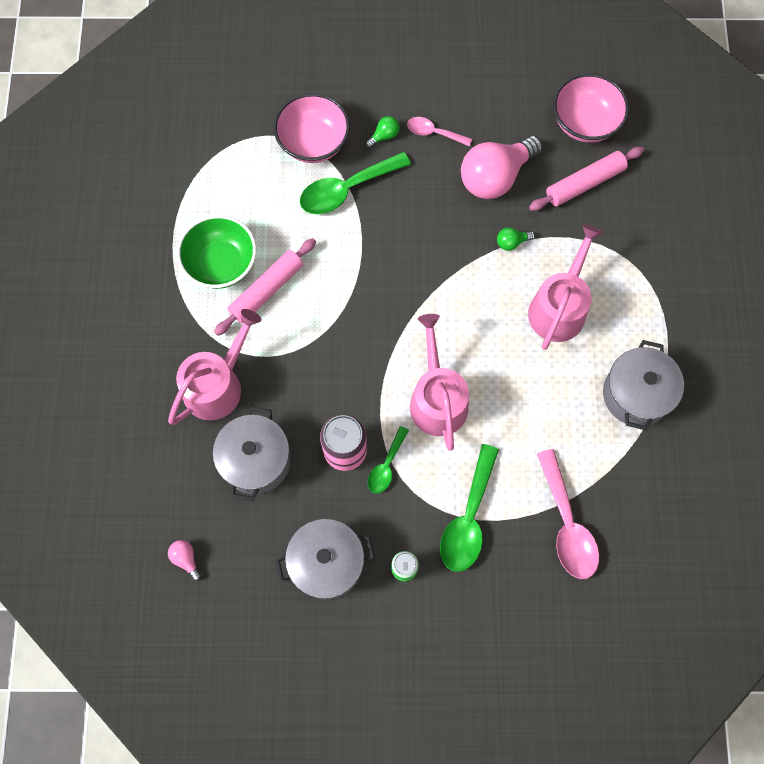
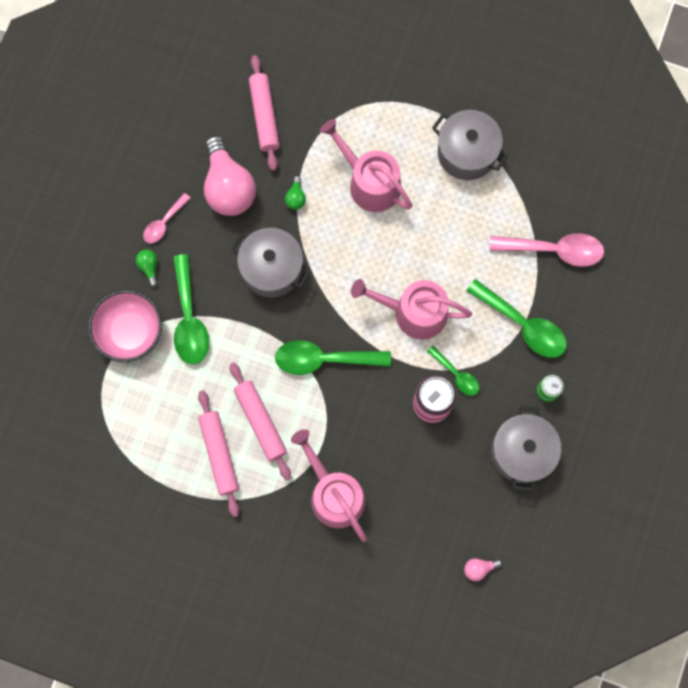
camera: 70 degrees left, 5 degrees up
(221, 264) = (219, 454): green bowl -> pink rolling pin
(256, 461) = (414, 482): grey pot -> grey pot (272, 269)
(353, 328) = (324, 359): none -> green spoon
(585, 123) = (206, 92): pink bowl -> none

